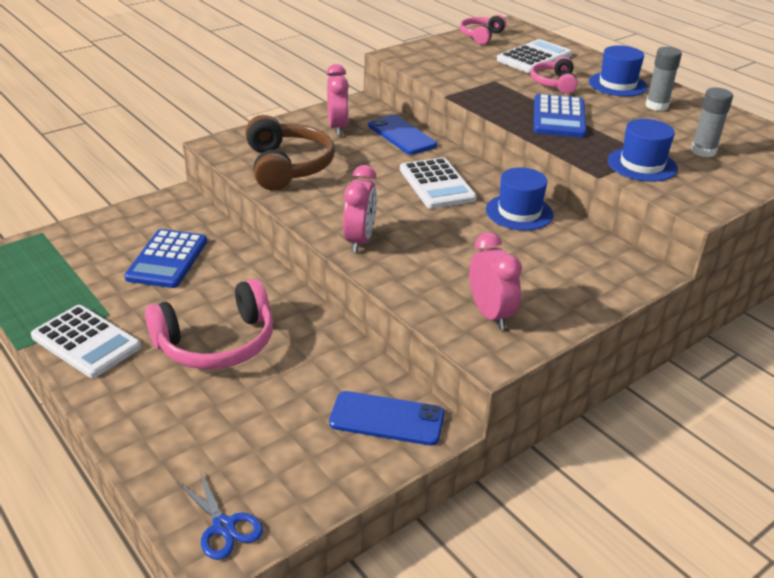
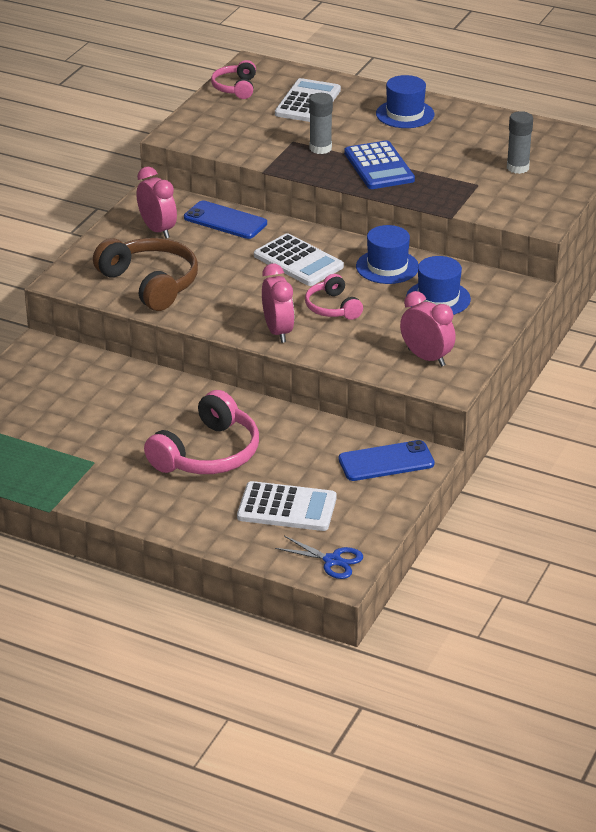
camera: 25 degrees left, 0 degrees up
(86, 342) = (100, 488): white calculator -> white calculator (287, 508)
(167, 259) = (93, 404): blue calculator -> none
(554, 83) = (348, 129): pink headphones -> pink headphones (332, 307)
(642, 164) = (477, 195): blue hat -> blue hat (438, 298)
(656, 106) = (453, 129): grey glue stick -> grey glue stick (320, 148)

